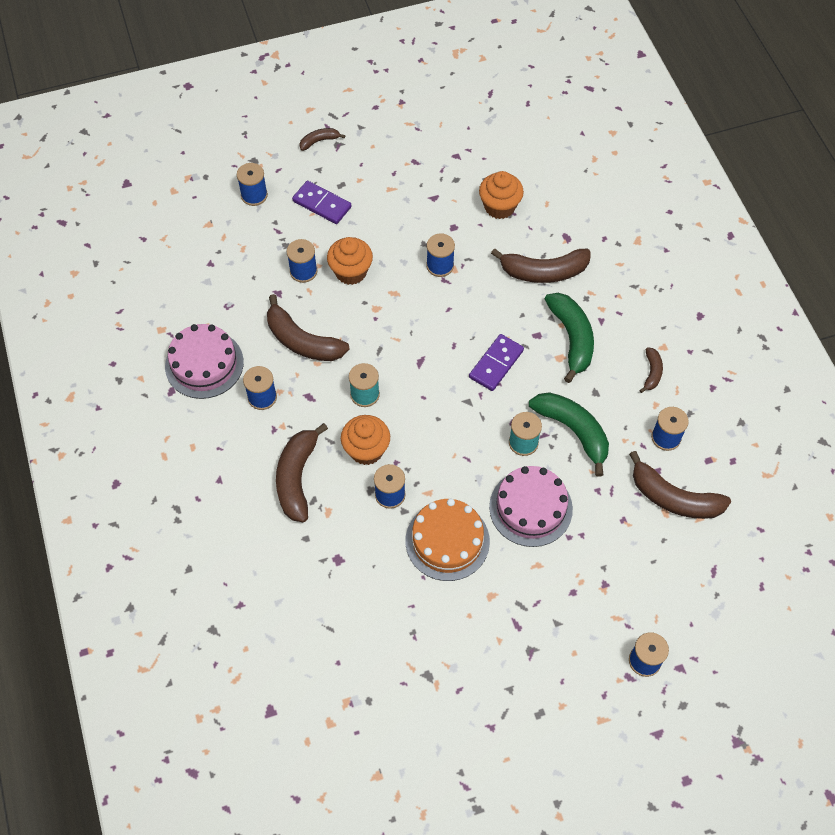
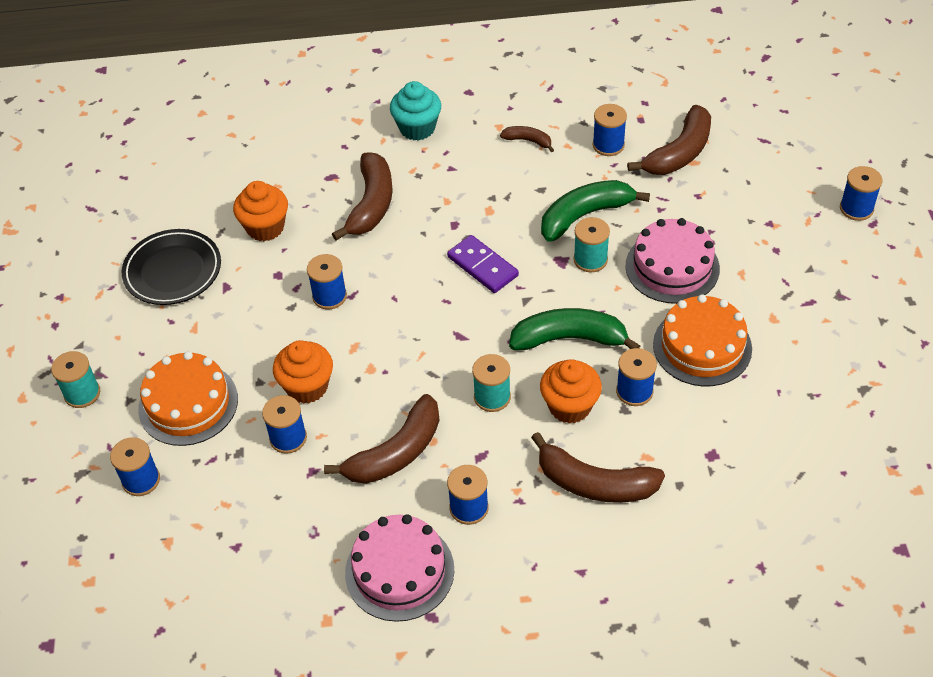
camera: 75 degrees left, 10 degrees down
(319, 141) = (82, 393): brown banana -> turquoise spool
(322, 204) = (188, 404): purple domino -> orange cake
(441, 160) = (173, 271): none -> black plate
(572, 338) = (467, 196): green banana -> green banana (569, 338)
(641, 286) = (417, 128): none -> turquoise cupcake

